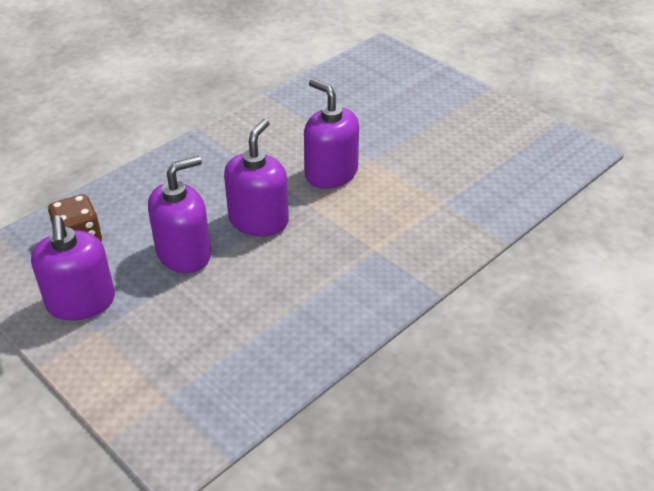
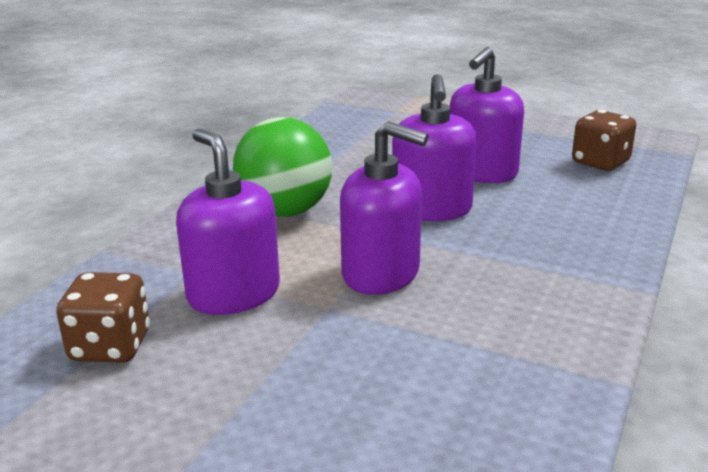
camera: 160 degrees right, 15 degrees down
(81, 302) = (530, 133): purple soap dispenser -> purple soap dispenser (233, 294)
(366, 247) = (285, 211): none -> green ball
(495, 163) = (110, 346): none -> brown dice

